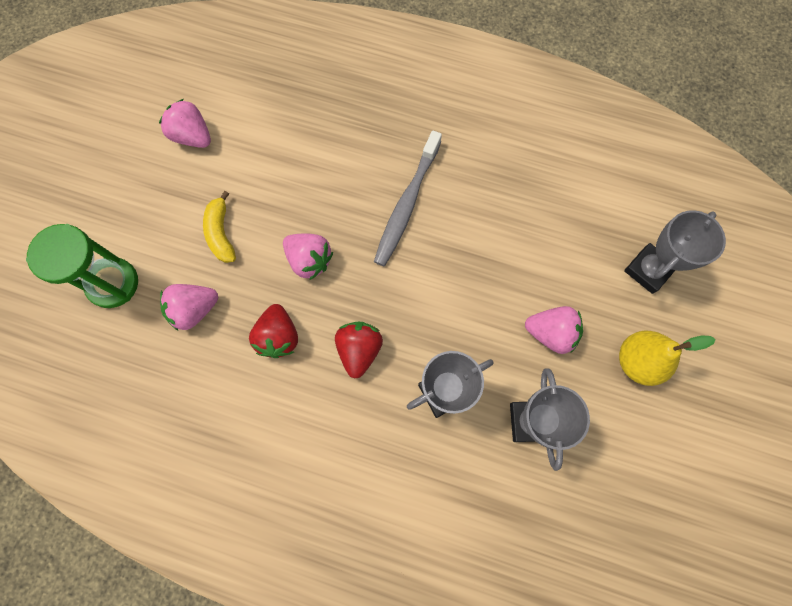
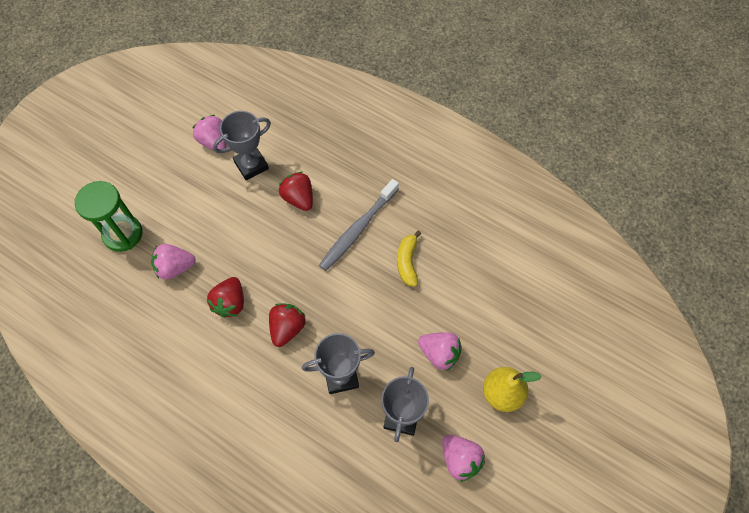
camera: 15 degrees right, 10 degrees down
(221, 233) = (212, 217): yellow banana -> yellow banana (407, 262)
(309, 260) = (271, 253): pink strawberry -> pink strawberry (460, 459)
(322, 183) = (299, 198): none -> red strawberry
(648, 270) = (533, 325): grey trophy -> grey trophy (251, 165)

